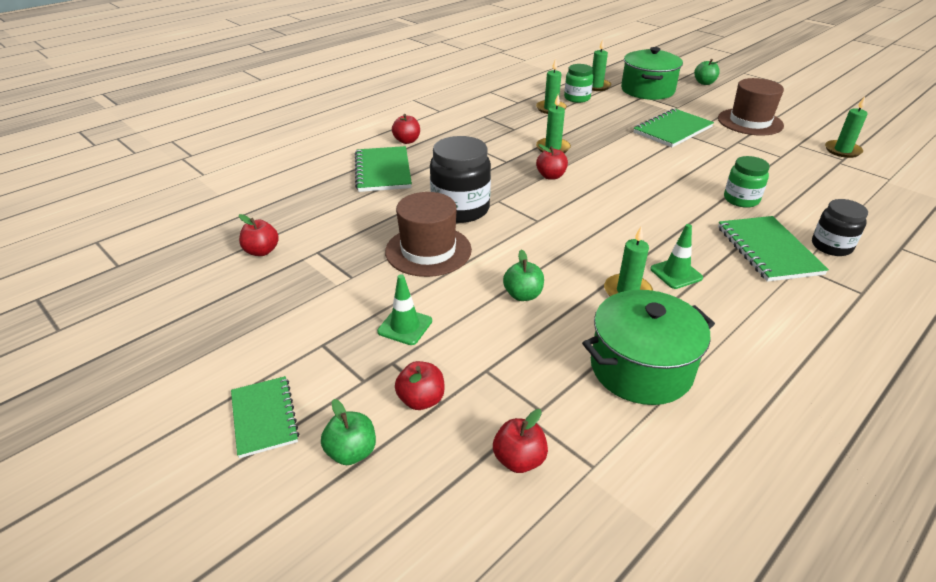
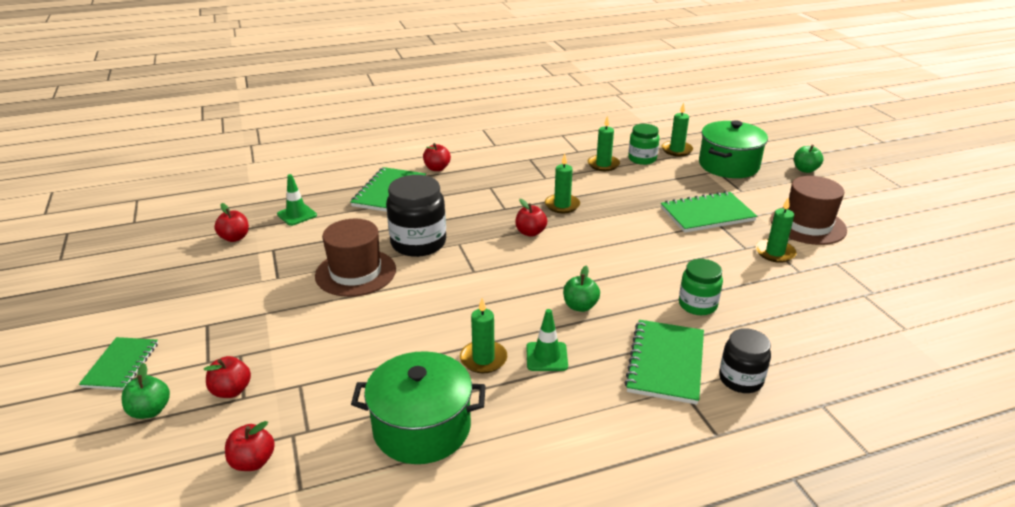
camera: 25 degrees right, 5 degrees down
(405, 326) = (276, 330): green traffic cone -> green traffic cone (297, 215)
(523, 295) = (391, 333): green apple -> green apple (580, 306)
(842, 150) = (884, 283): green candle -> green candle (775, 253)

